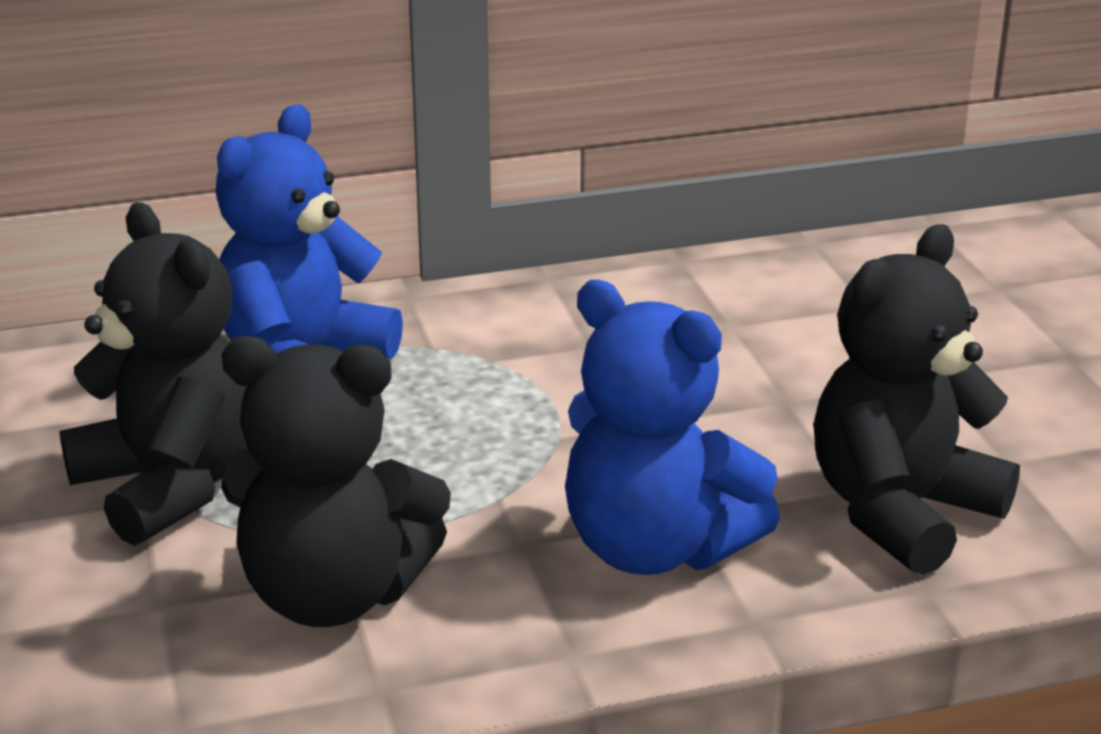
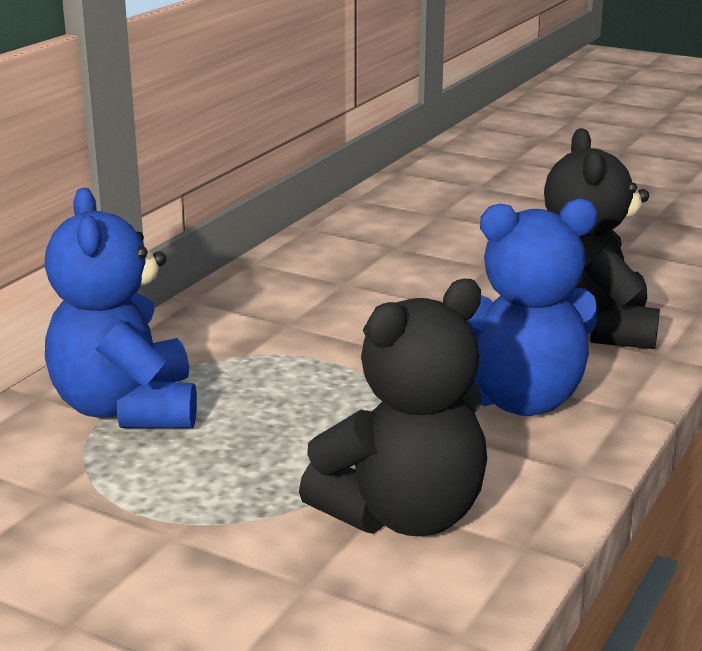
camera: 45 degrees left, 5 degrees down
(170, 485) = (177, 517): black teddy bear -> none

